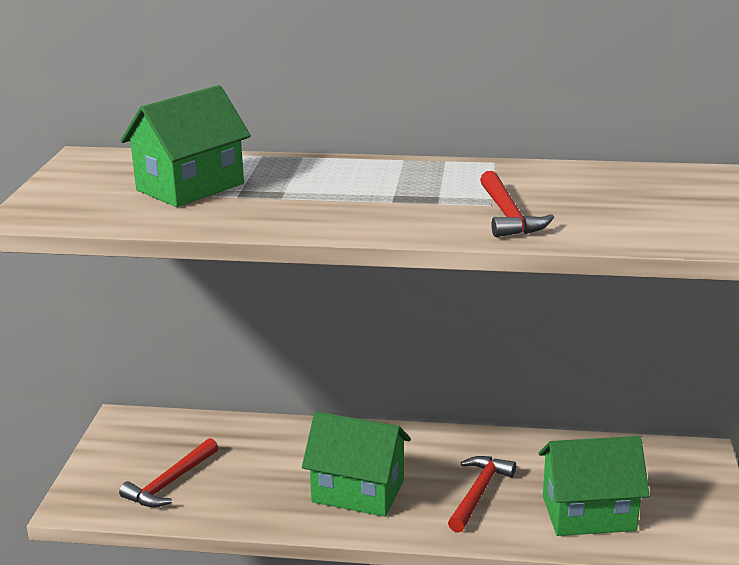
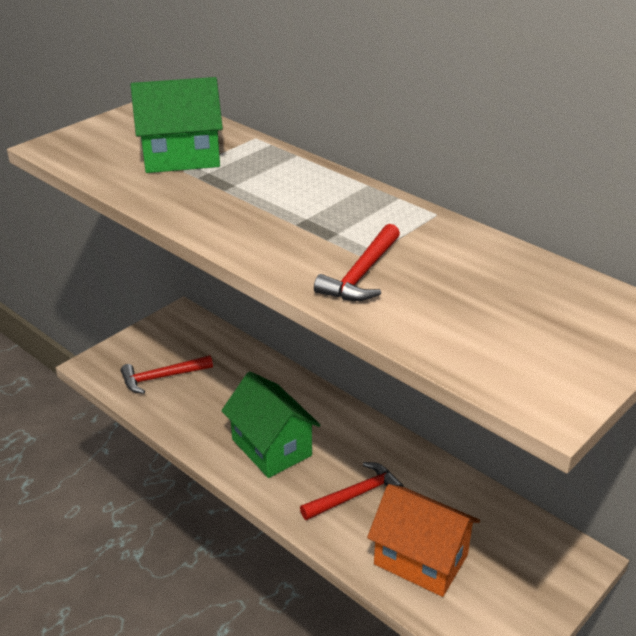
camera: 35 degrees right, 10 degrees up
(588, 513) = (421, 559): green house -> orange house

